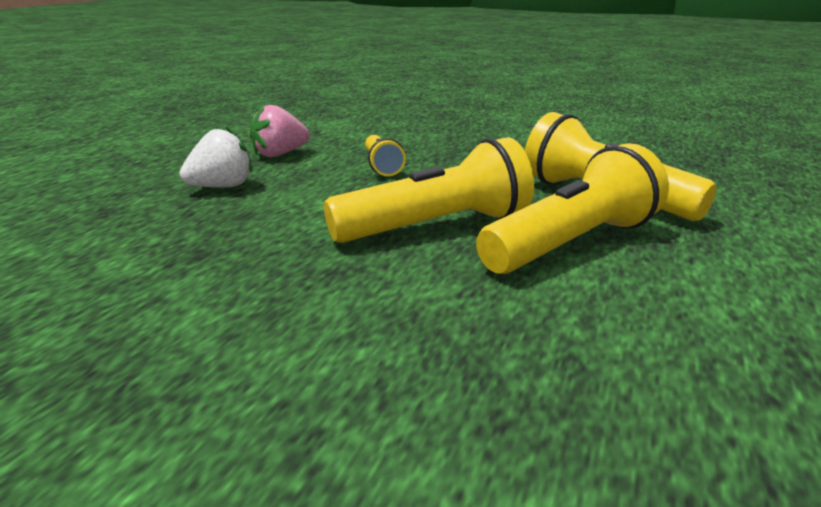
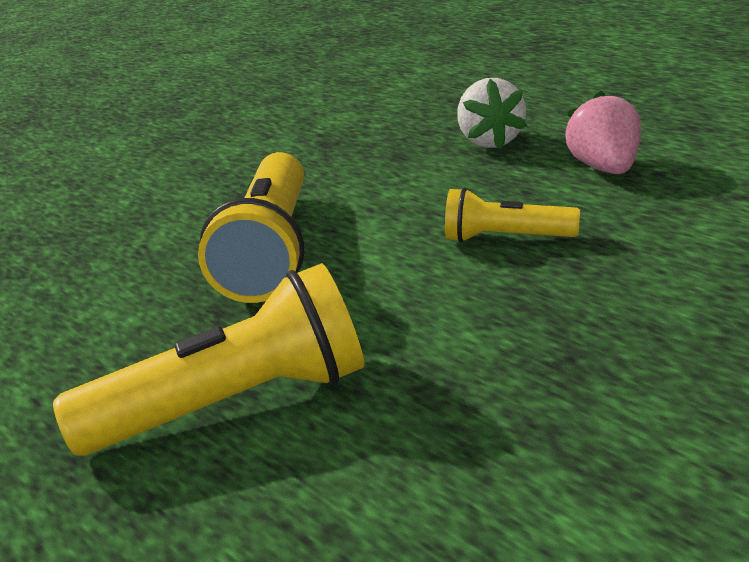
camera: 120 degrees right, 5 degrees up
(573, 244) = (149, 328): yellow flashlight -> none

